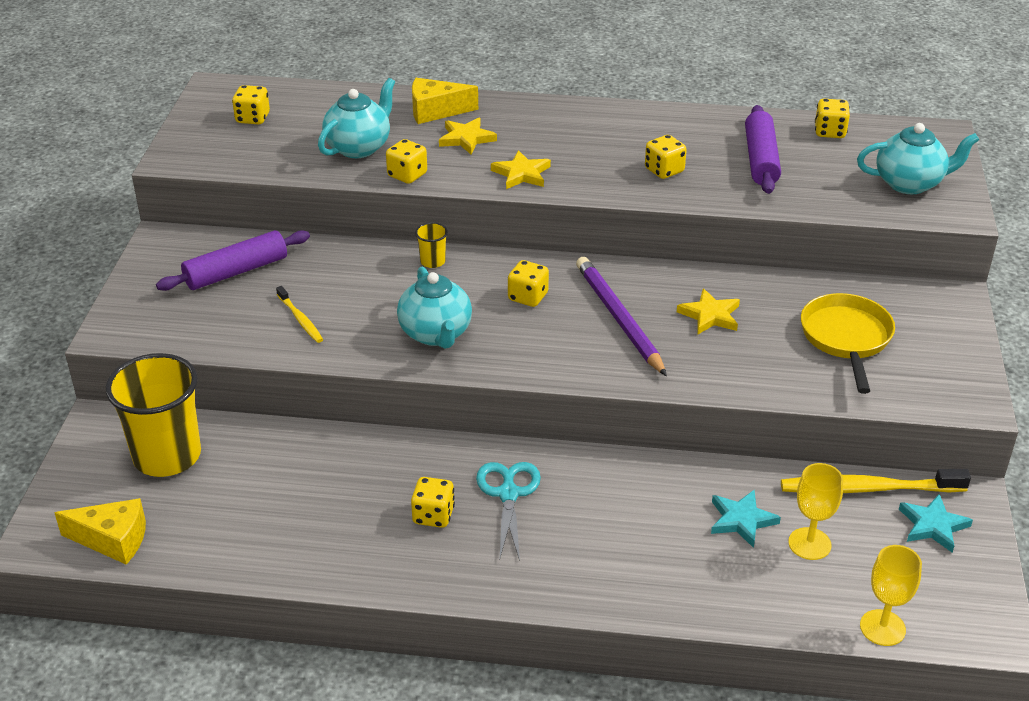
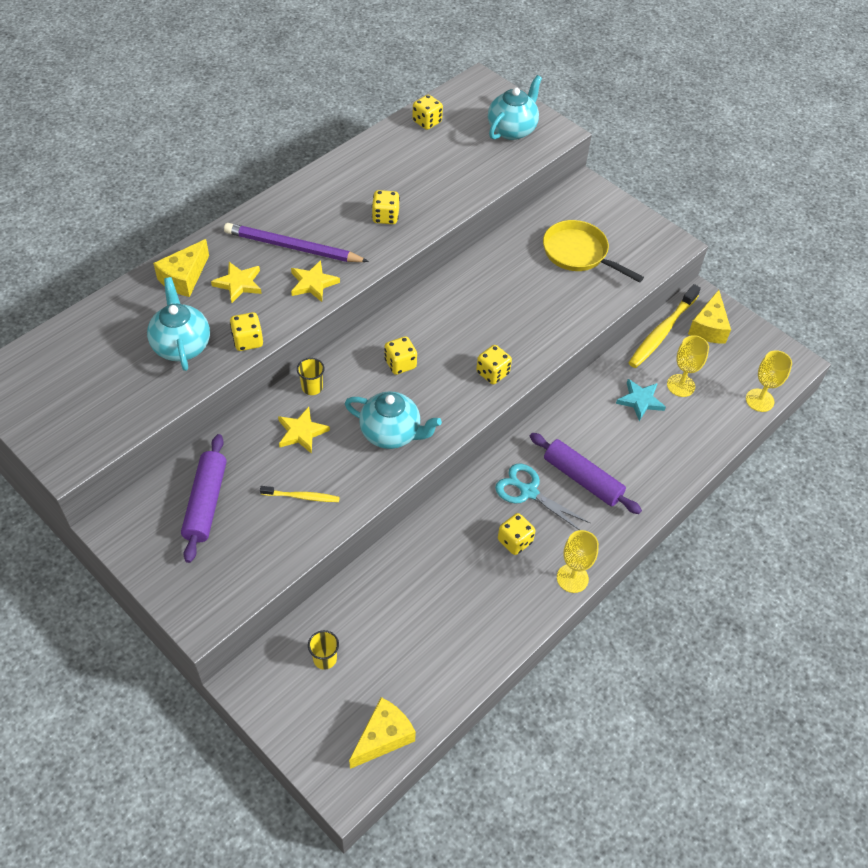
camera: 55 degrees left, 15 degrees up
(167, 456) = (325, 658): yellow cup -> yellow cup, size x0.41
(252, 118) = (67, 383): yellow dice -> yellow dice (492, 373)
(432, 584) = (572, 578): none -> yellow goblet
(619, 318) = (465, 335): purple pencil -> purple pencil (293, 247)
(710, 315) = (503, 294): yellow star -> yellow star (301, 432)
(760, 159) = (421, 169): purple rolling pin -> purple rolling pin (582, 479)
(933, 526) = (708, 327): turquoise star -> yellow cheese

